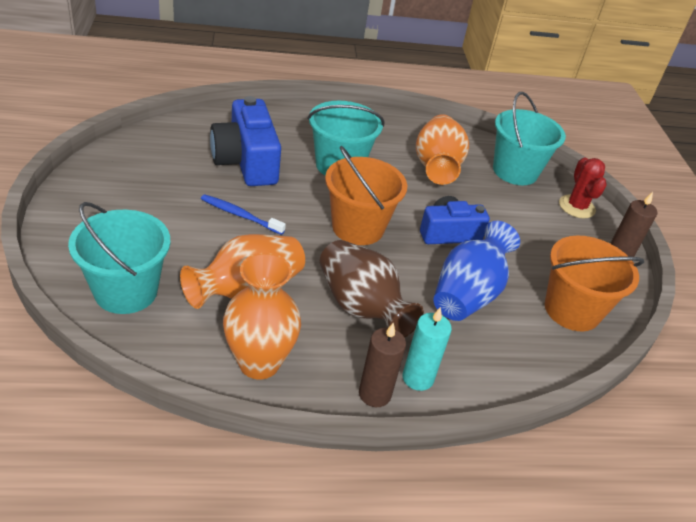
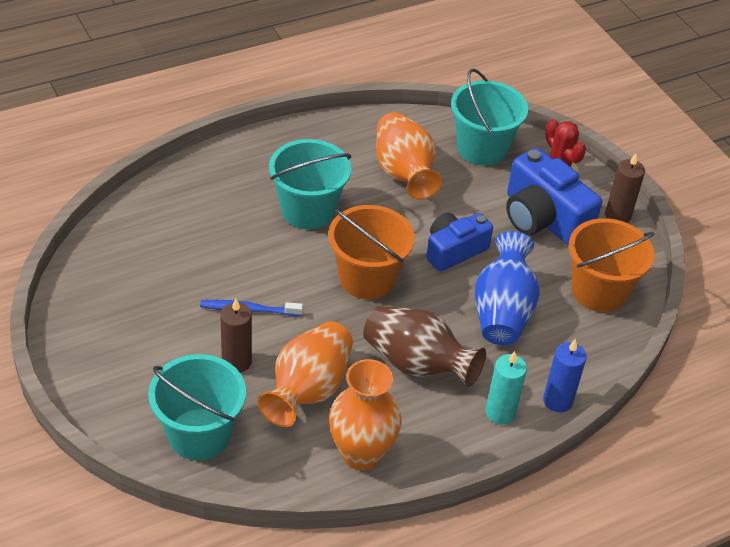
camera: 20 degrees left, 5 degrees up
(246, 161) = (213, 242): blue camera -> blue camera (543, 218)
(374, 394) = (472, 442): brown candle -> brown candle (236, 361)
(483, 389) = (557, 400): none -> blue candle

